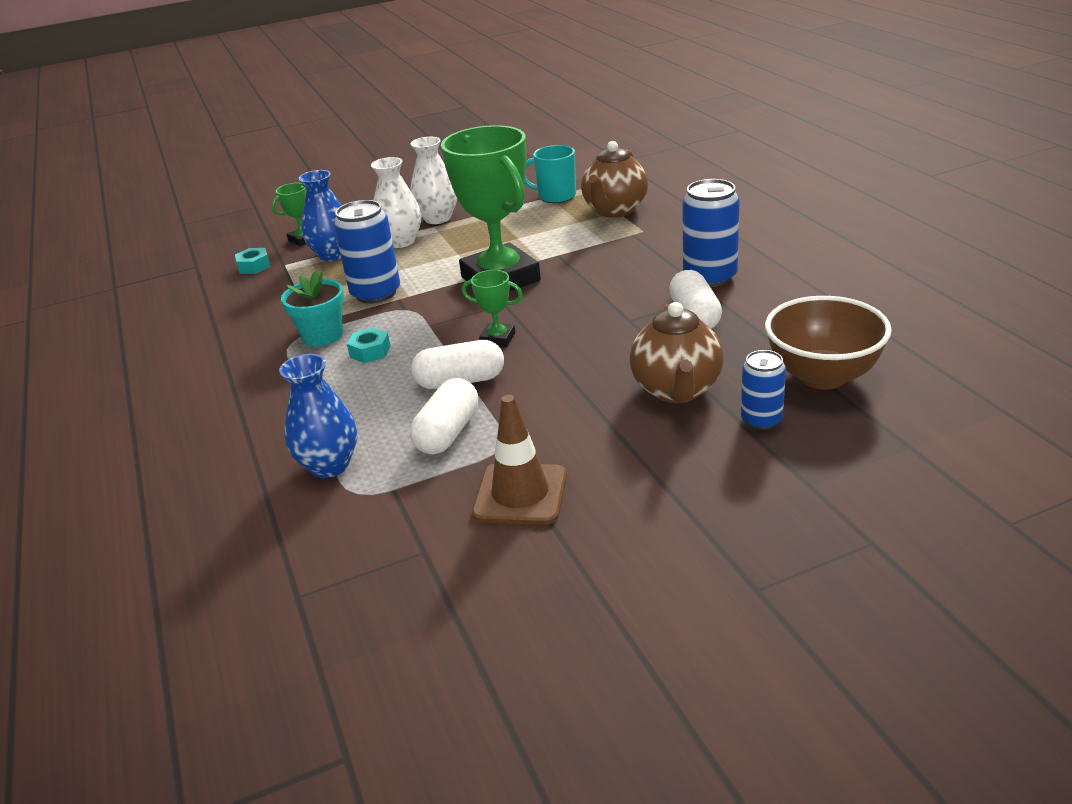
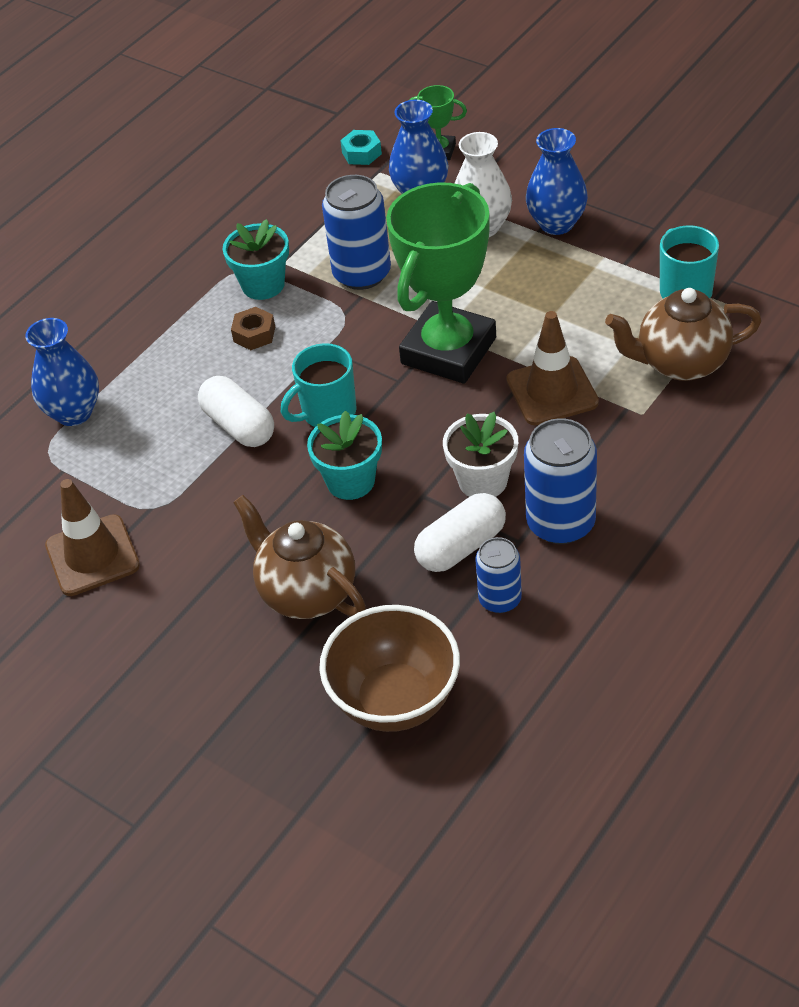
camera: 60 degrees right, 15 degrees up
(370, 351) = (254, 334): turquoise nut -> brown nut
(437, 218) = (556, 223): white vase -> blue vase
(448, 433) = (155, 462): white capsule -> none
(498, 339) = (327, 412): green trophy -> turquoise mug
(581, 345) = (350, 481): none -> turquoise flower pot
(587, 253) = (552, 391): none -> brown traffic cone
(641, 294) = (483, 481): none -> white flower pot
(677, 390) = (306, 592): brown teapot -> brown teapot turned 75 degrees clockwise
(761, 420) = (287, 679): blue can -> blue can (500, 599)

